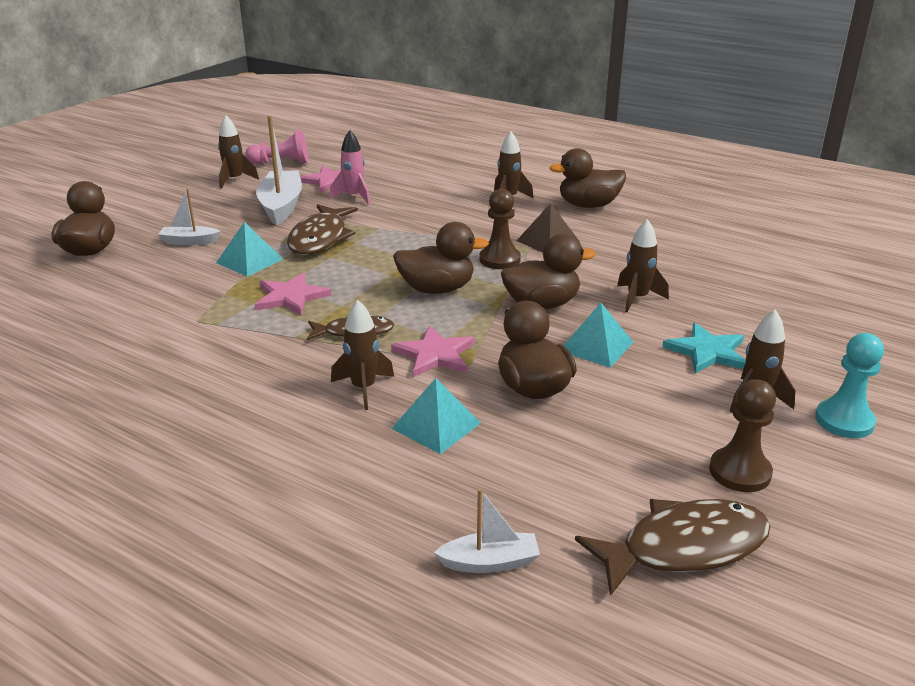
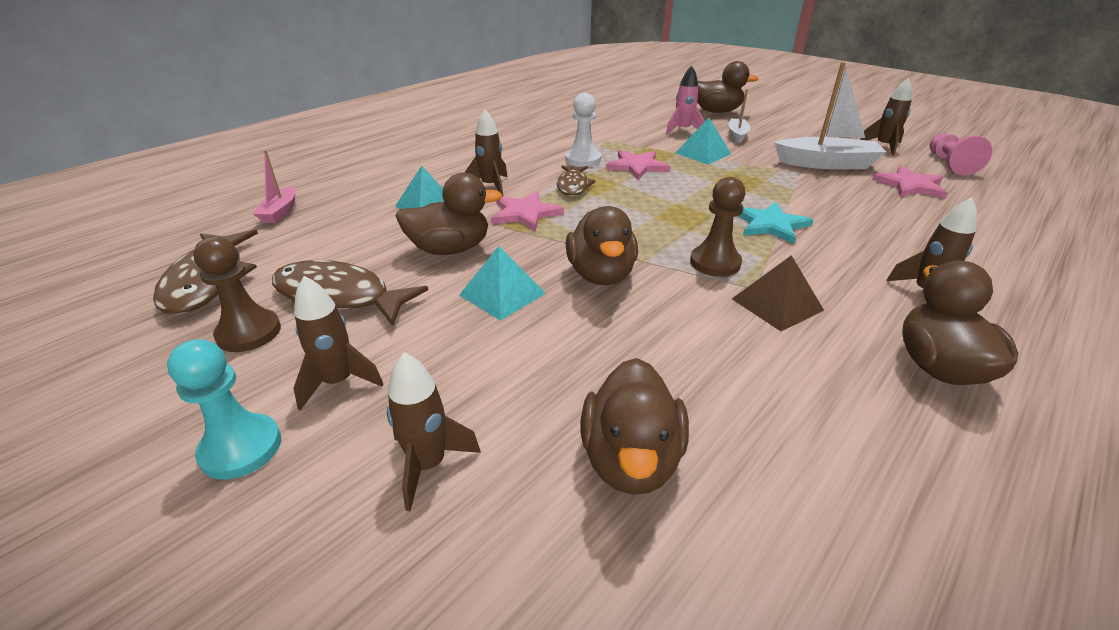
camera: 100 degrees right, 5 degrees up
(269, 332) = (583, 160): none -> white pawn
(320, 238) = (753, 178): brown fish -> brown fish (339, 297)
(354, 197) = (869, 195): pink rocket -> pink rocket (682, 130)
(437, 289) = (644, 223): brown duck -> brown duck (630, 459)
(490, 562) = (280, 212): white boat -> pink boat
(637, 298) = (602, 347): brown rocket -> brown rocket (428, 465)
(707, 351) = (453, 373): turquoise star -> turquoise star (770, 225)

